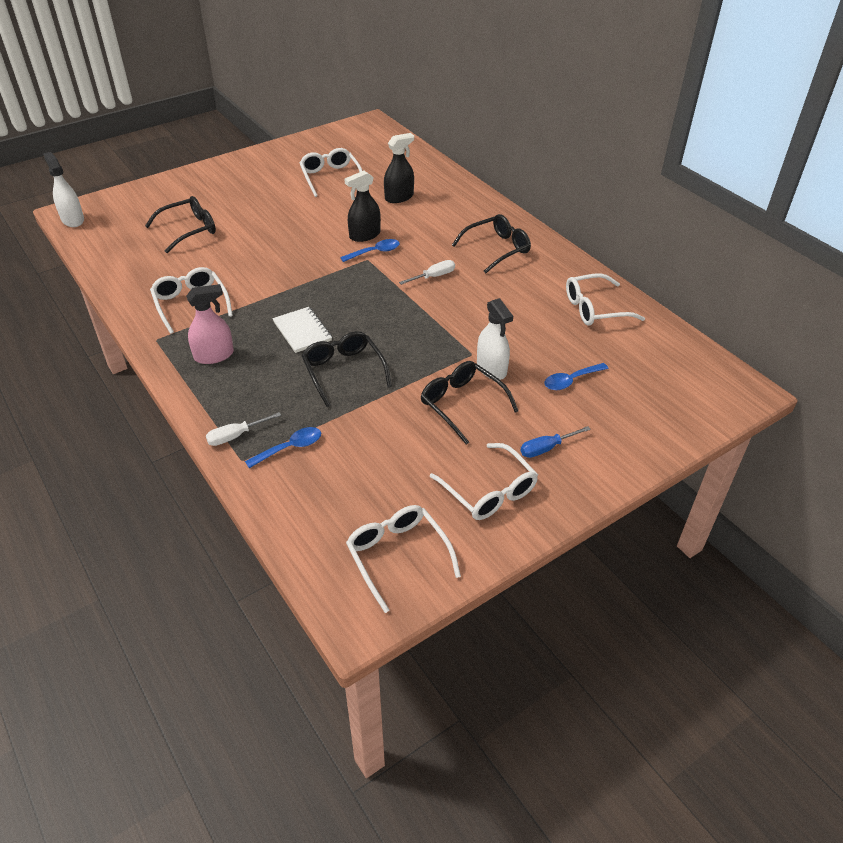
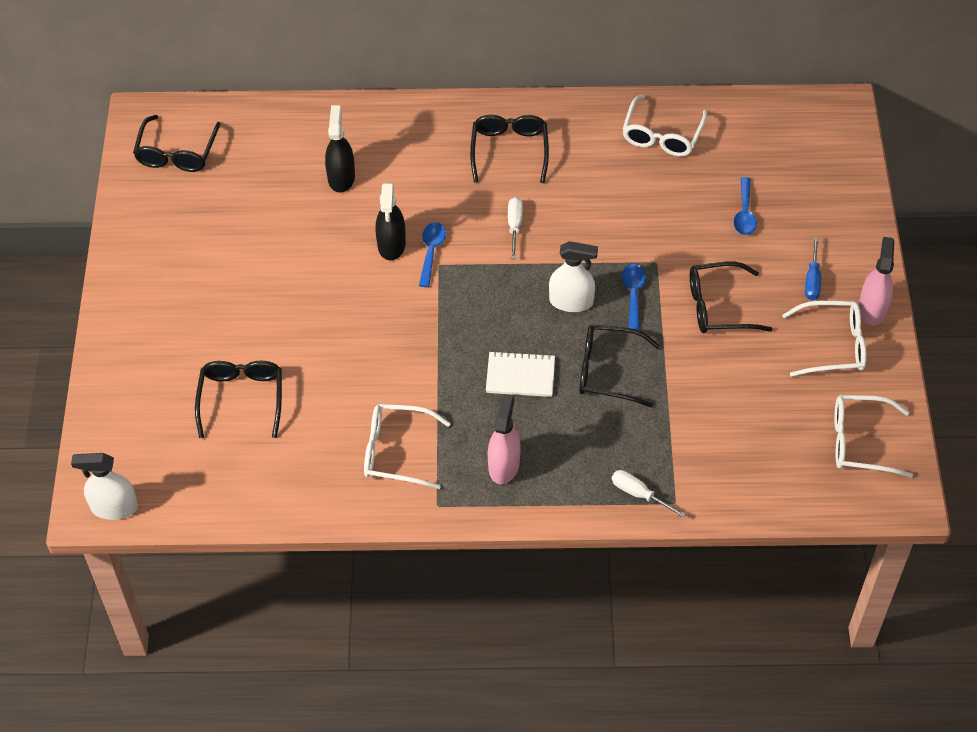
camera: 55 degrees left, 10 degrees up
(236, 436) = (639, 494): white screwdriver -> white screwdriver turned 120 degrees clockwise
(290, 448) = (684, 459): blue spoon -> blue spoon (633, 294)
(330, 177) = (242, 217): white glasses -> none
(356, 141) = (177, 152): none -> black glasses
(491, 368) = (687, 259): white spray bottle -> white spray bottle (571, 301)
(555, 501) = (872, 309): none -> pink spray bottle

